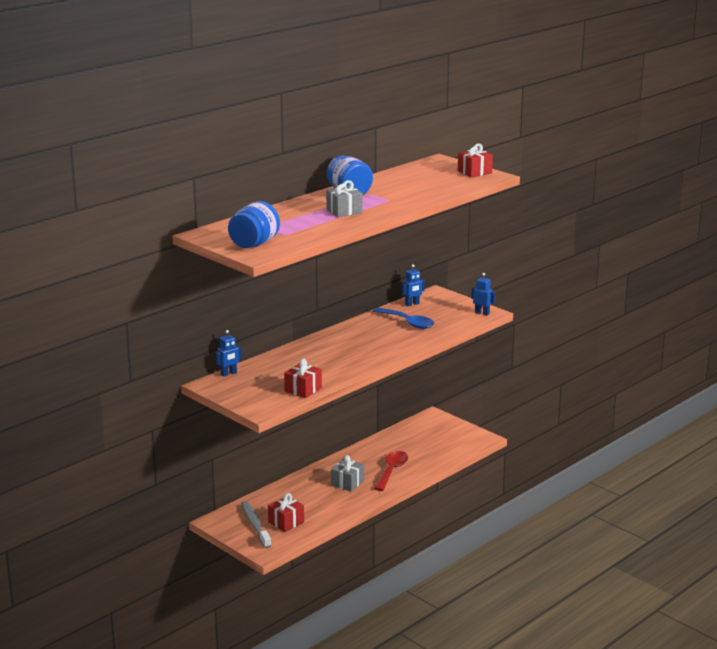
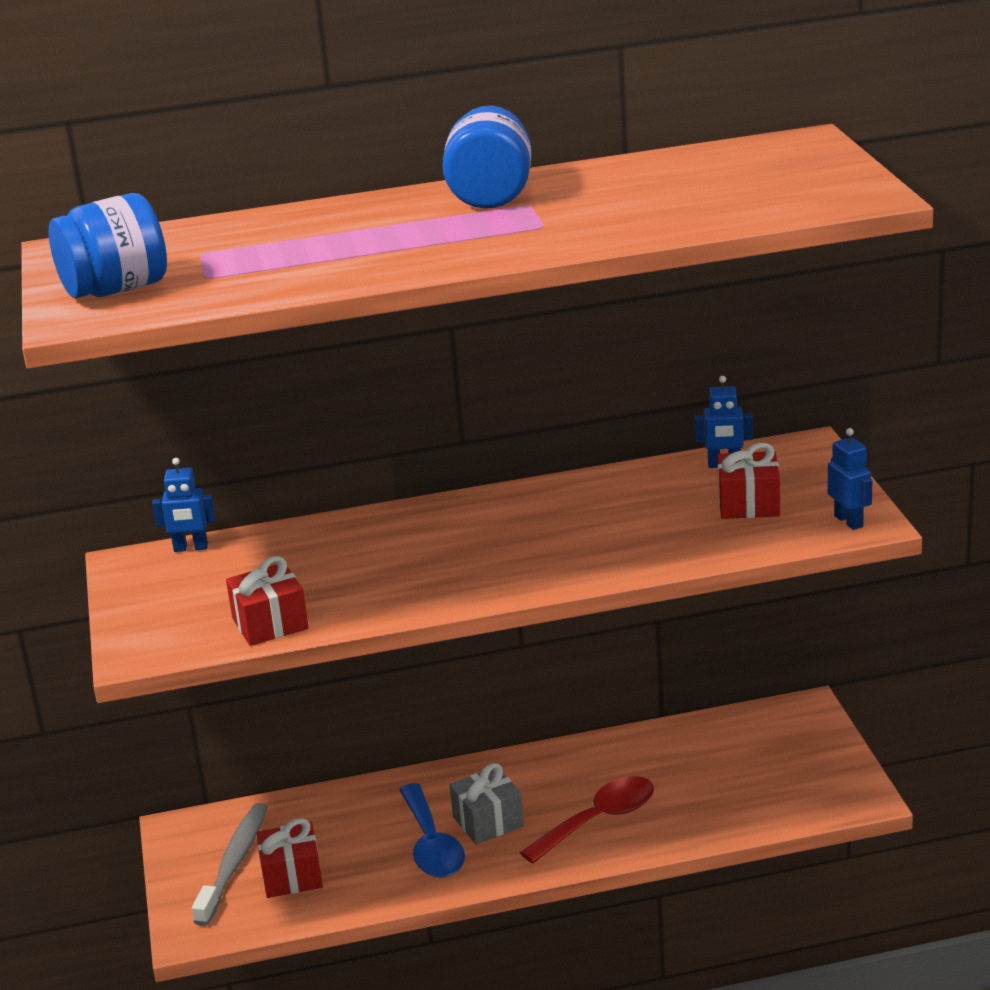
camera: 35 degrees right, 5 degrees up
(344, 211) = (409, 239): grey gift -> none
(408, 323) = (662, 509): blue spoon -> blue spoon (431, 844)
(474, 172) = (838, 182): red gift -> red gift (748, 504)

